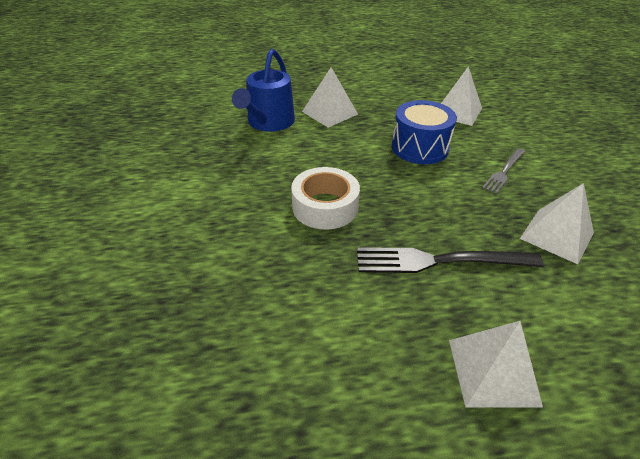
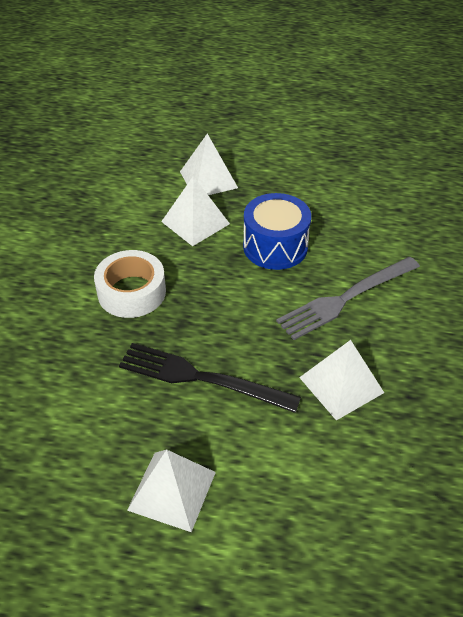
camera: 20 degrees right, 5 degrees up
(268, 122) = (137, 178): blue watering can -> none
(457, 112) = (354, 209): white pyramid -> white pyramid (195, 222)
(504, 172) = (345, 298): grey fork -> grey fork, size x1.71

